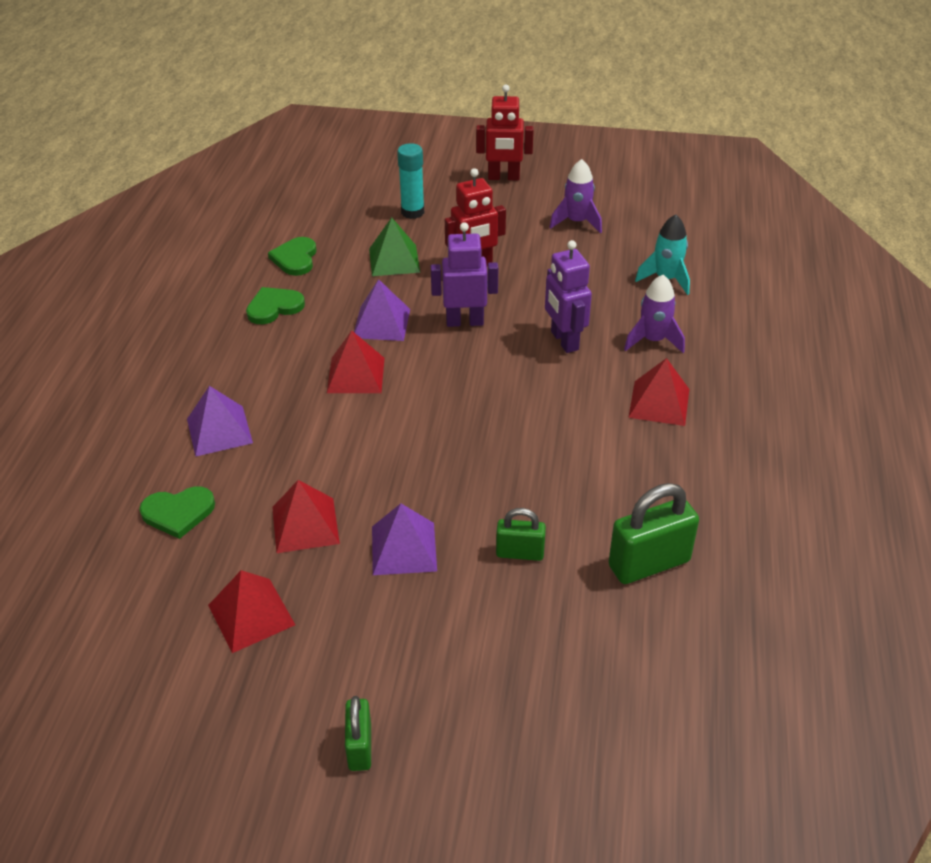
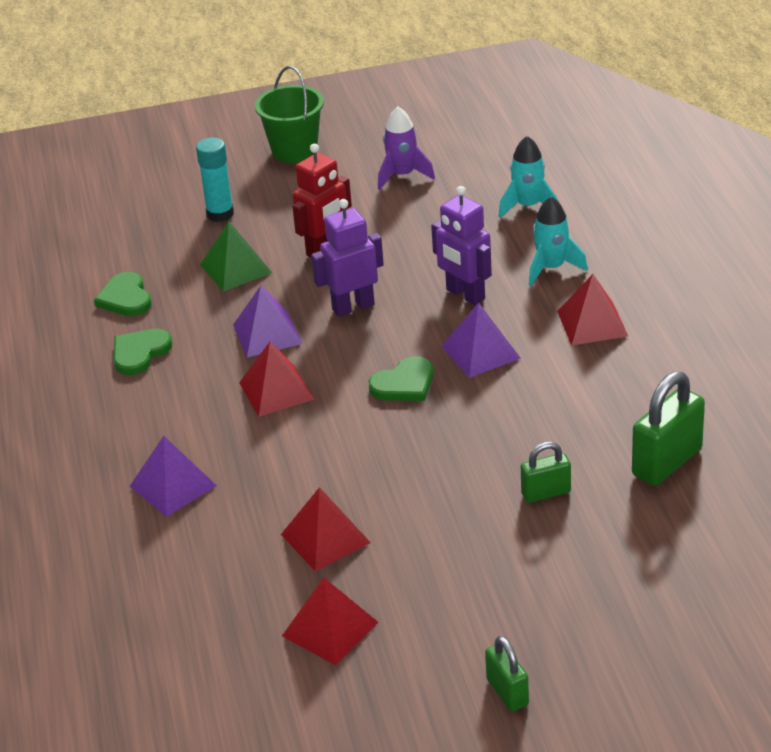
camera: 20 degrees left, 5 degrees down
(178, 512) = (189, 571): green heart -> green heart (404, 384)
(404, 548) = (435, 525): purple pyramid -> purple pyramid (480, 352)
(503, 177) = (294, 150): red robot -> green bucket
(653, 340) = (551, 268): purple rocket -> turquoise rocket

